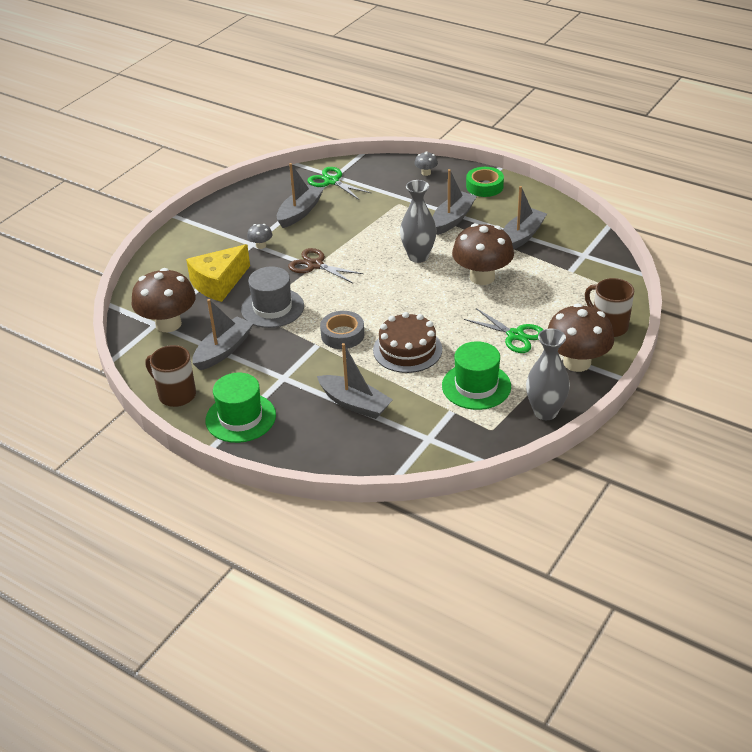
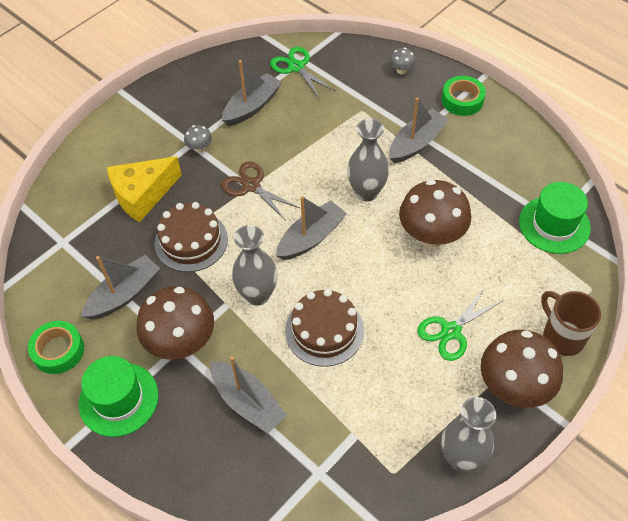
camera: 10 degrees right, 15 degrees up
(168, 324) = (76, 245): brown mushroom -> brown mushroom (181, 342)
(176, 394) = (58, 350): brown mug -> green tape
(272, 308) = (191, 241): grey hat -> brown cake
(342, 335) = (257, 295): grey tape -> grey vase
(476, 386) = (390, 401): green hat -> green hat (554, 225)
(515, 335) = (451, 331): green scissors -> green scissors turned 90 degrees clockwise
(521, 237) = (488, 181): grey boat -> grey boat (311, 237)

